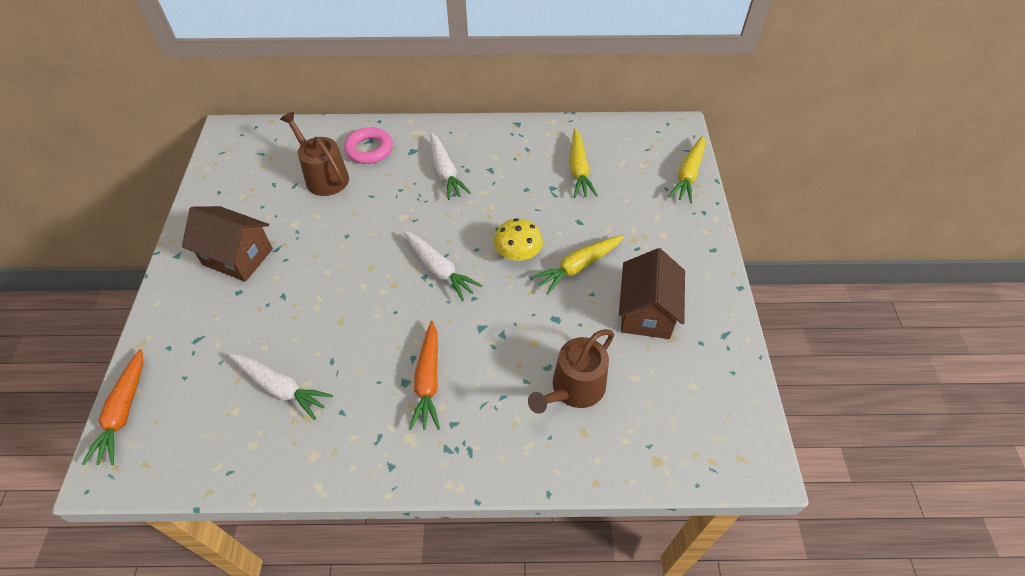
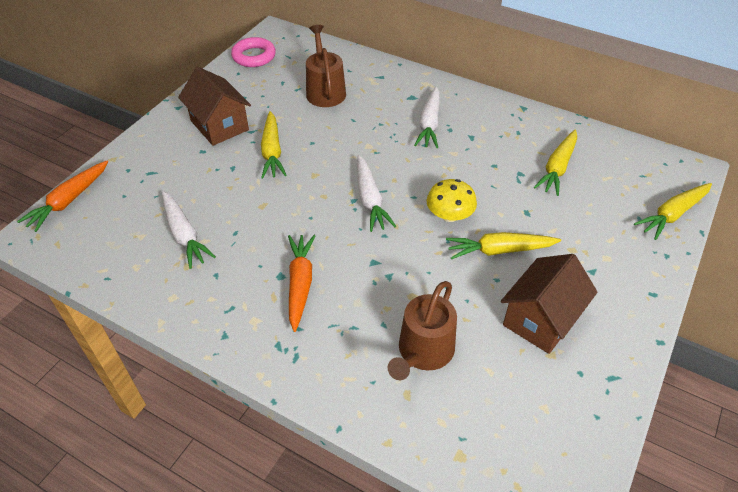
camera: 30 degrees right, 5 degrees down
(313, 261) = (272, 151): none -> yellow carrot
(369, 149) = (376, 83): pink ring -> pink ring (254, 56)
(428, 381) = (300, 284): orange carrot -> orange carrot turned 150 degrees clockwise
(574, 389) = (423, 352): brown watering can -> brown watering can turned 45 degrees counterclockwise

